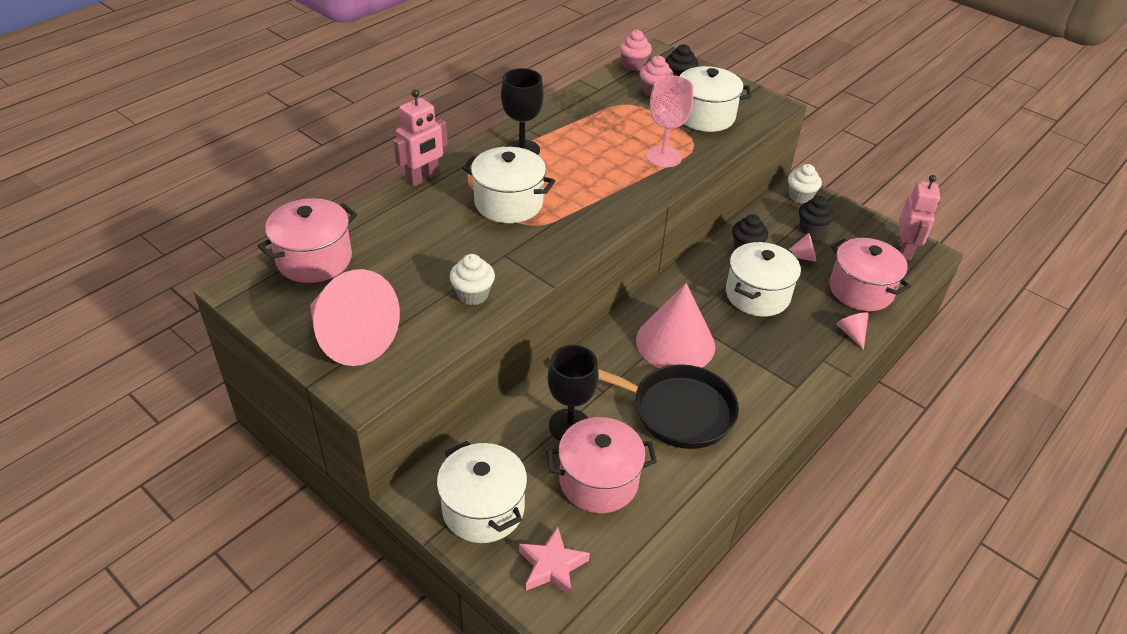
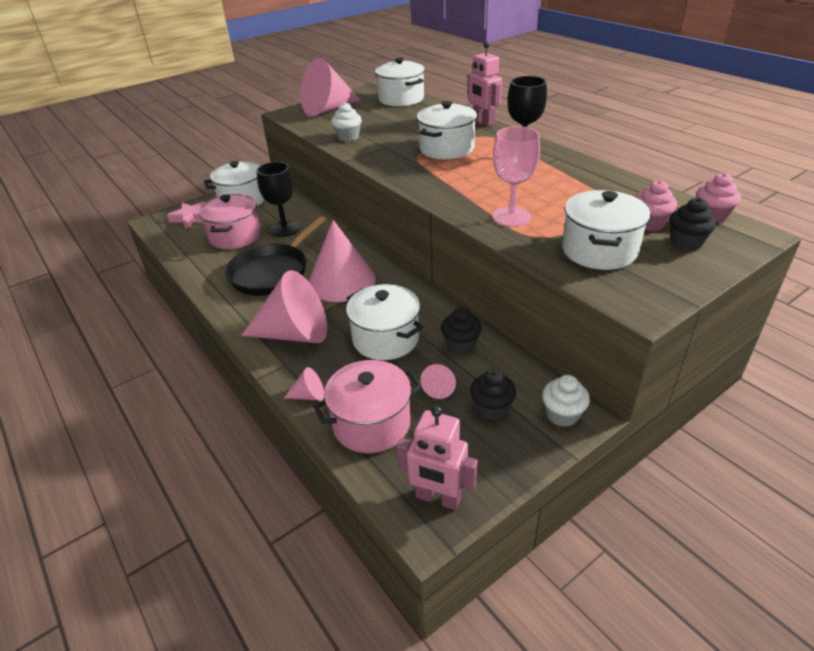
camera: 105 degrees right, 5 degrees down
(314, 259) = (401, 99): pink pot -> white pot
(777, 362) = (295, 333): none -> pink cone

